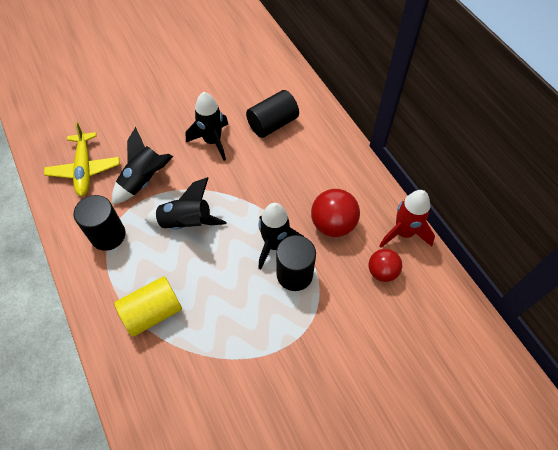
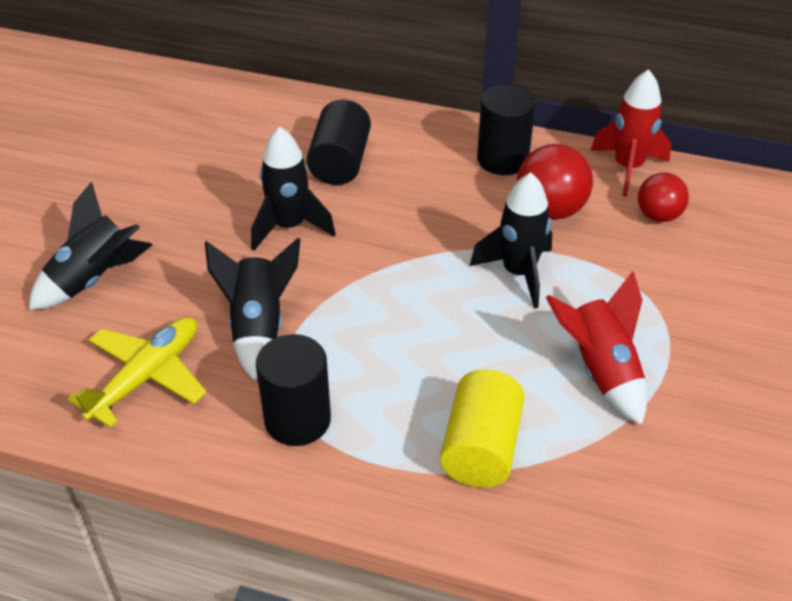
camera: 45 degrees left, 15 degrees down
(84, 169) = (146, 377): yellow plane -> yellow plane turned 90 degrees counterclockwise
(186, 223) = (383, 329): black rocket -> black rocket (94, 279)
(245, 325) = (600, 371): none -> red rocket
(294, 274) = (580, 284): black cylinder -> black cylinder (502, 159)

